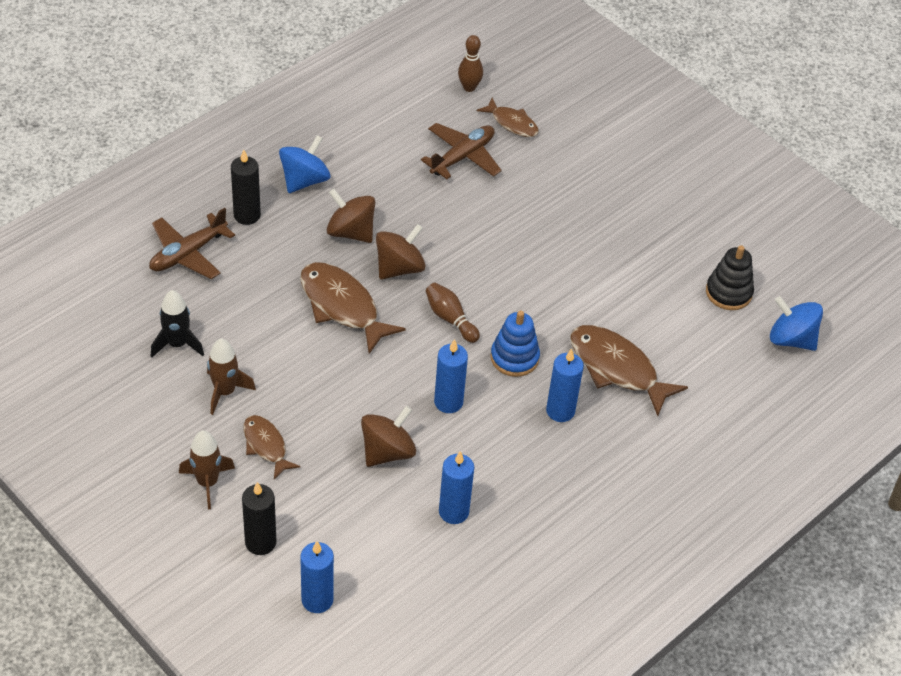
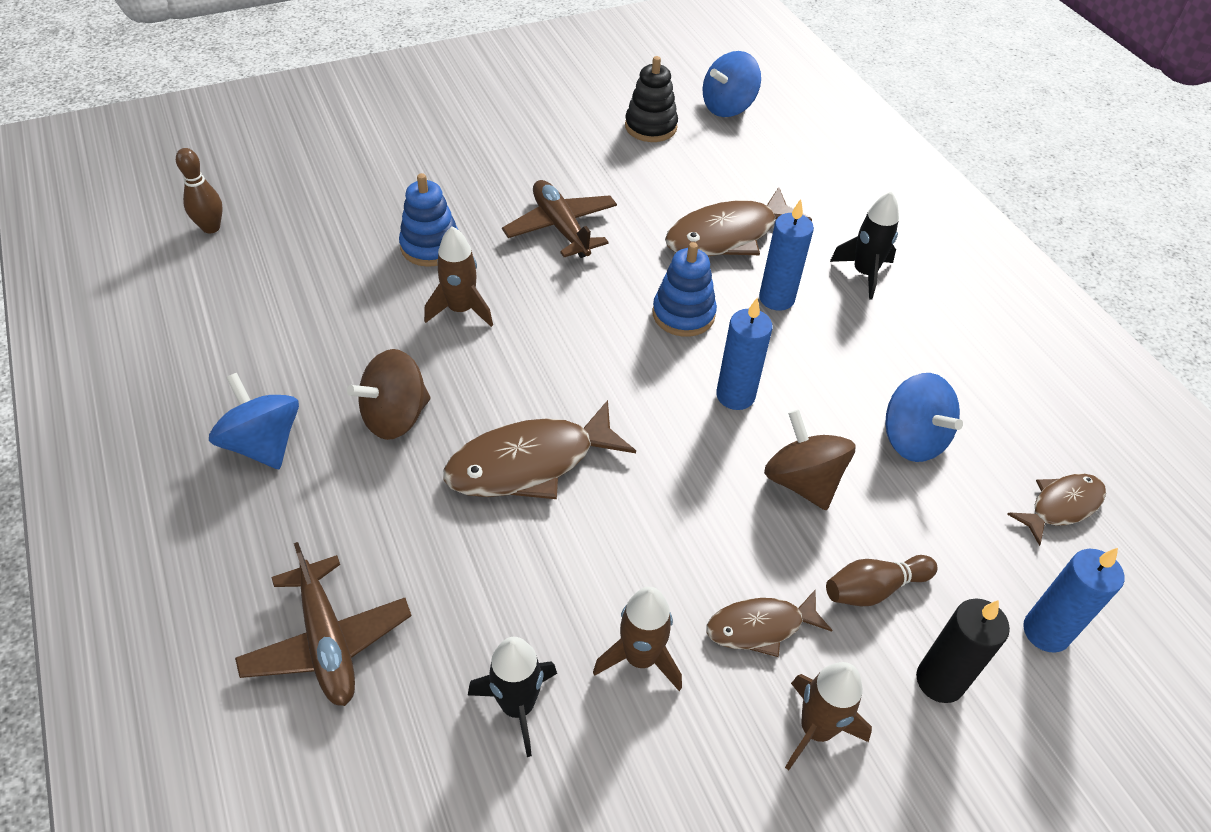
camera: 70 degrees left, 0 degrees up
(247, 215) = (291, 536): black candle -> none
(399, 268) = (488, 382): brown spinning top -> none
(450, 319) = (598, 355): brown bowling pin -> brown bowling pin (874, 589)
(453, 512) = (912, 439): blue candle -> blue spinning top
(457, 235) = (461, 310): none -> brown rocket
(462, 157) = (328, 267): brown plane -> brown plane (561, 227)
(510, 201) = (430, 246): none -> blue stacking toy
(512, 123) = (301, 208): brown fish -> brown fish (1061, 506)
(619, 464) = (864, 273): none -> black rocket

